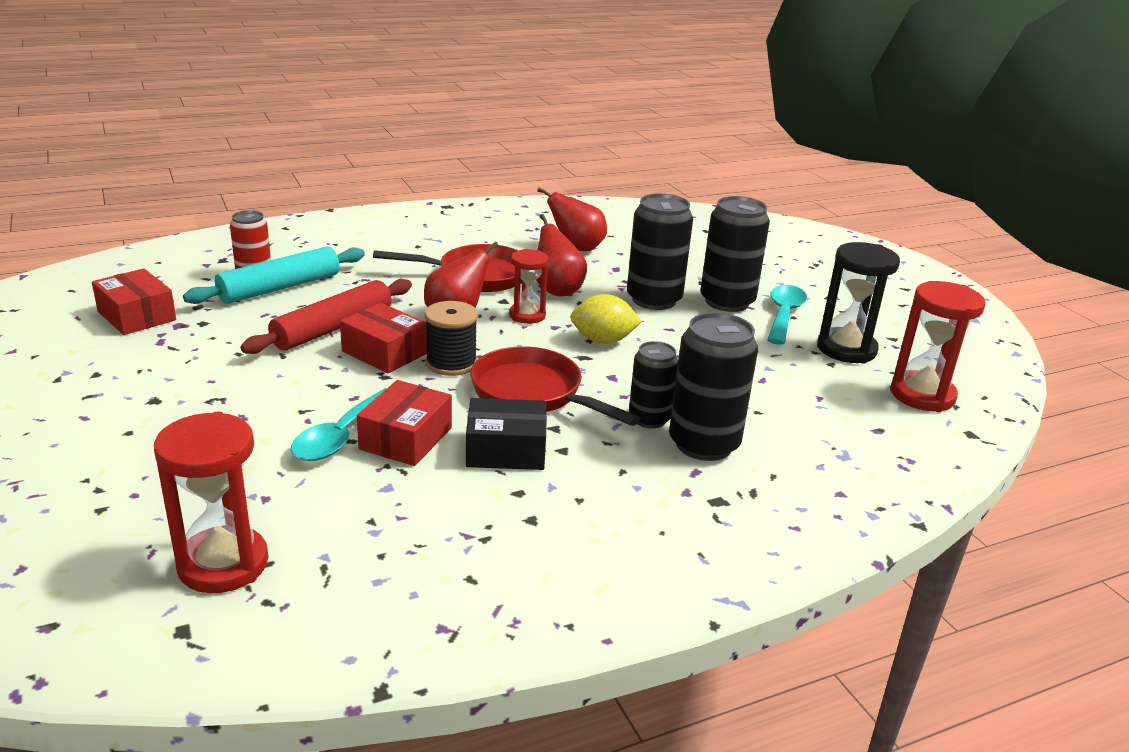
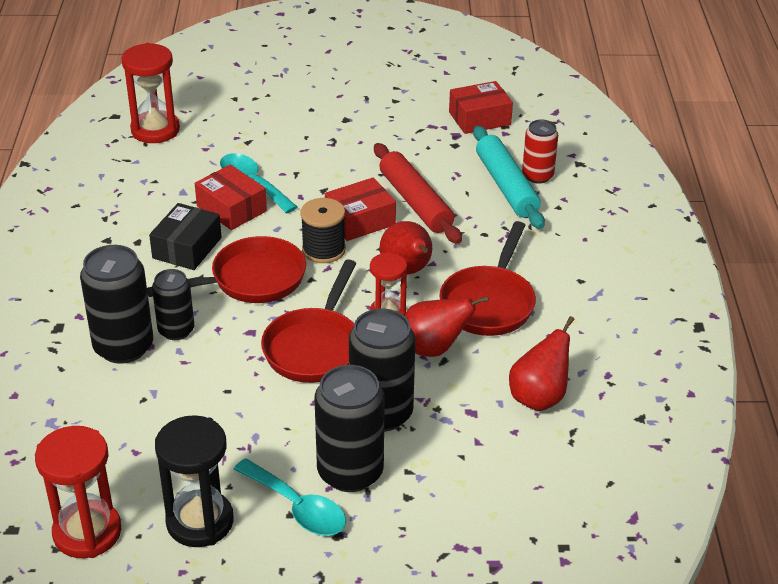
camera: 115 degrees right, 10 degrees up
(603, 340) = (315, 347): yellow lemon -> red pan

